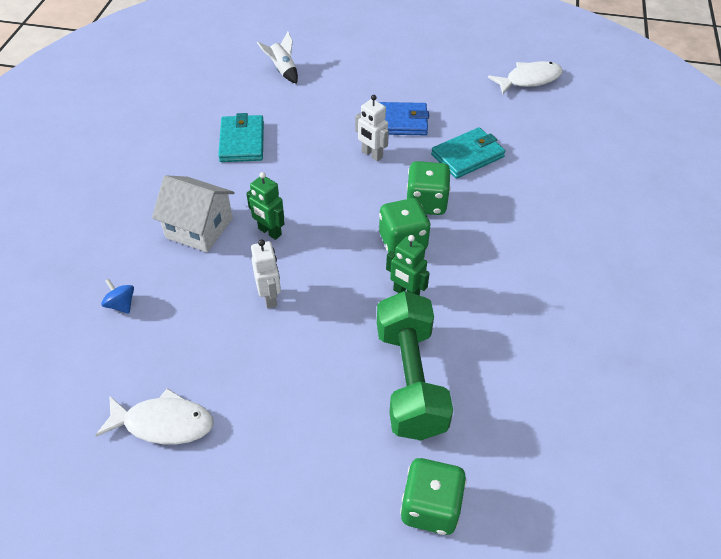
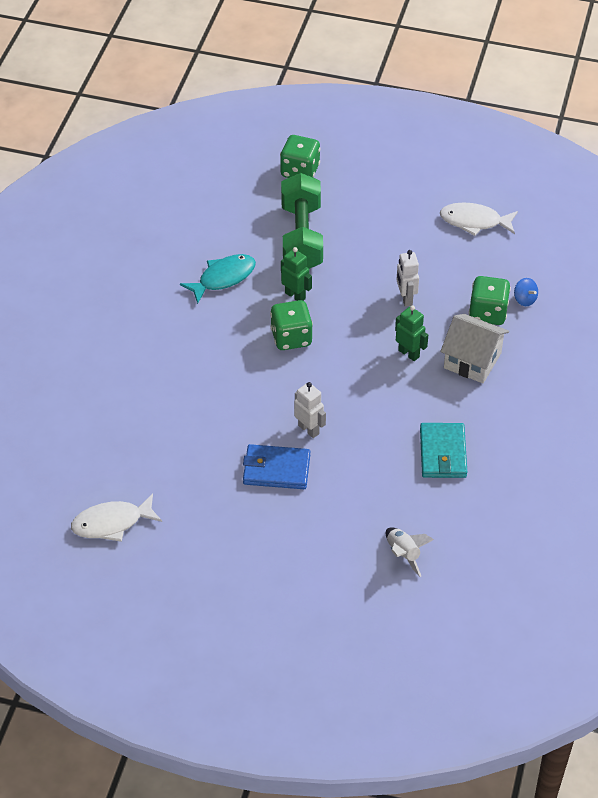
camera: 175 degrees left, 0 degrees up
(426, 203) = (263, 373): green dice -> green dice (488, 313)
(467, 156) = (211, 423): turquoise wallet -> none
(499, 312) = (223, 278): none -> turquoise fish

